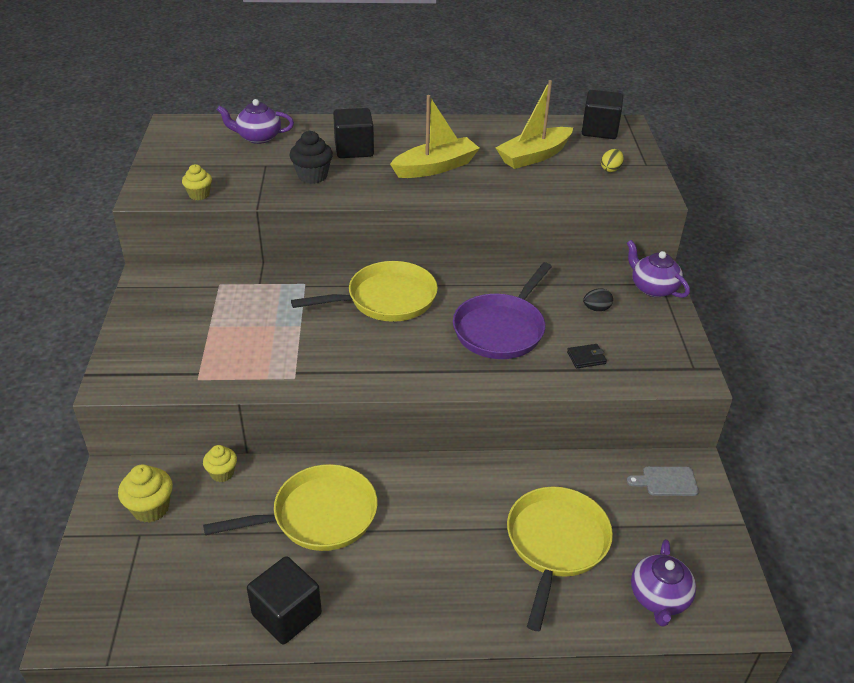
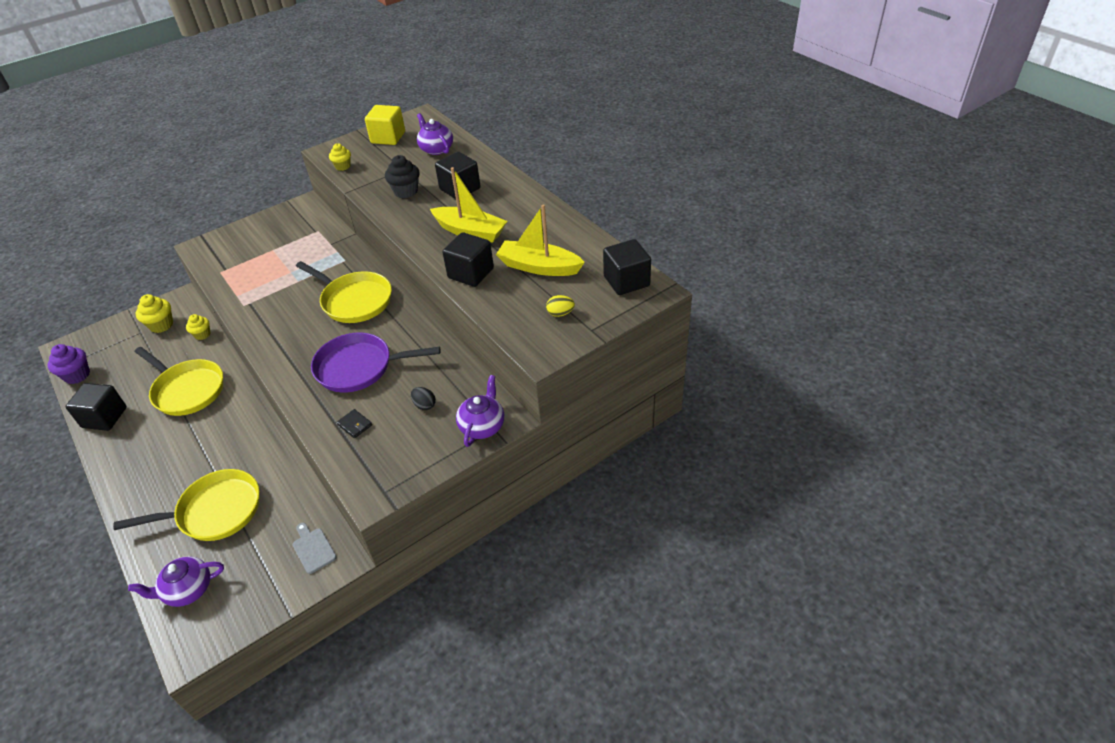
camera: 60 degrees right, 5 degrees up
(156, 628) = (77, 375): none -> purple cupcake
(186, 153) = (388, 137): none -> yellow cube
(503, 188) = (471, 273): none -> black cube

